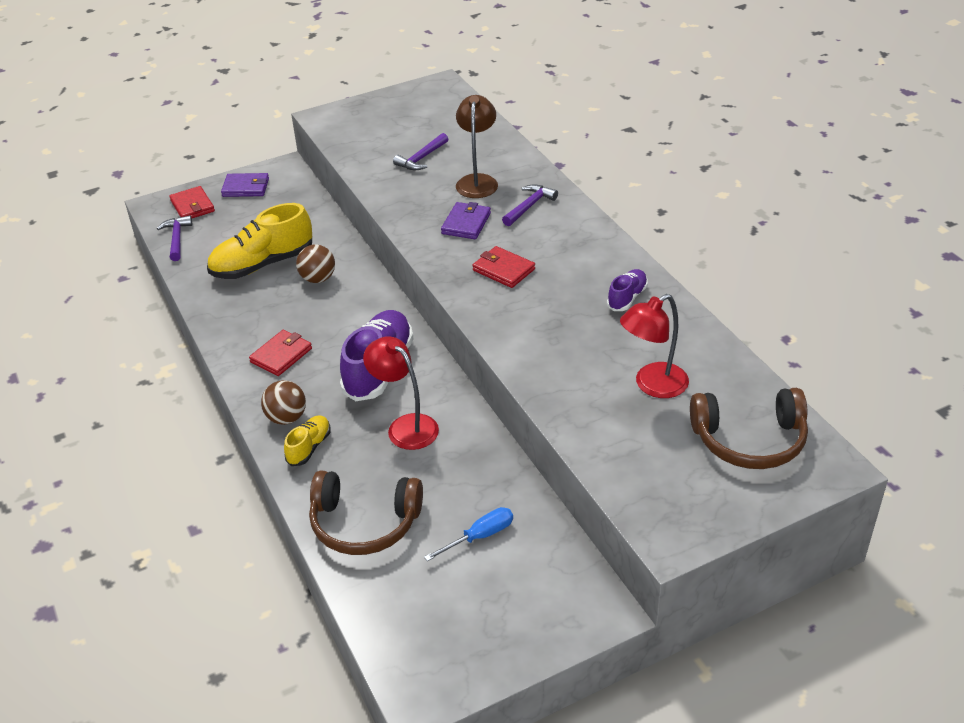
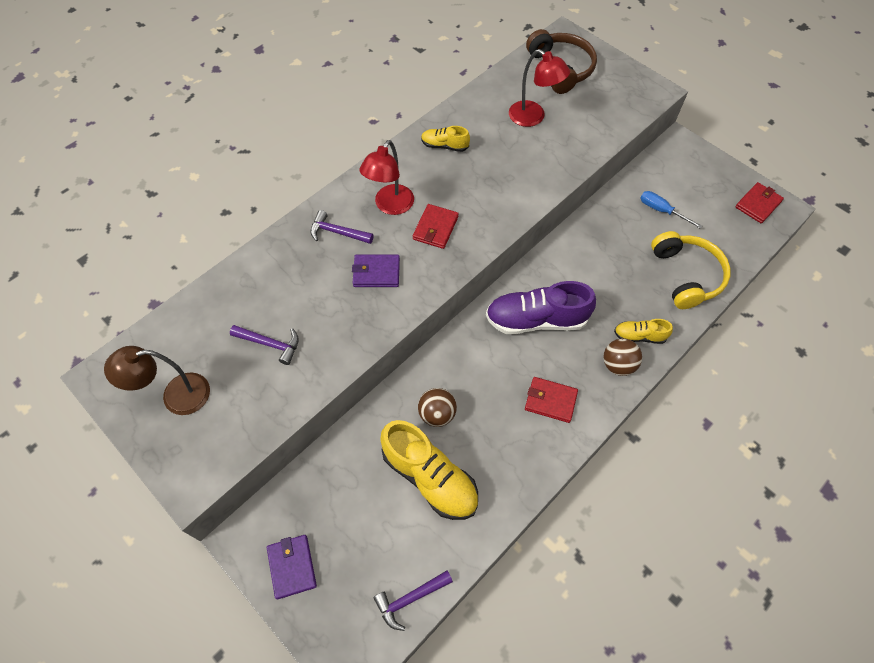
camera: 110 degrees left, 20 degrees up
(192, 206) = (342, 615): red wallet -> red wallet (758, 204)
(364, 523) = (686, 275): brown headphones -> yellow headphones
(405, 426) = (589, 281): red lamp -> red lamp (390, 206)
(477, 181) = (304, 283): brown lamp -> brown lamp (176, 396)
(627, 298) = (444, 146): purple shoe -> yellow shoe

